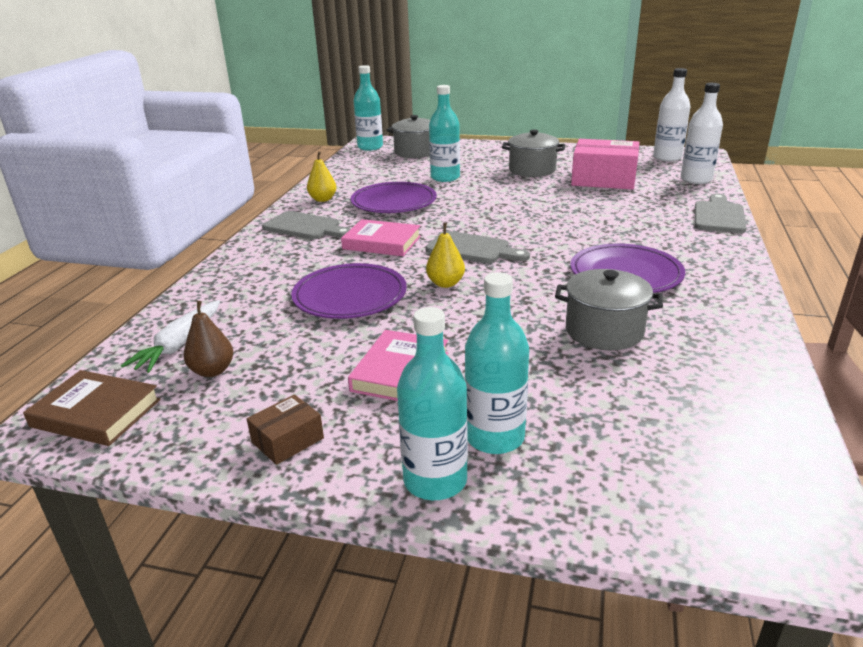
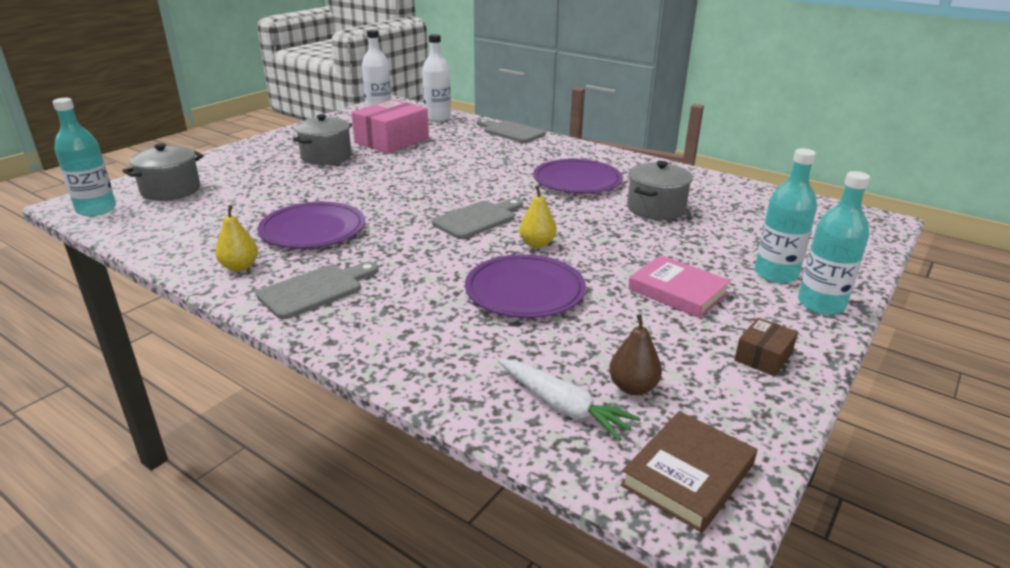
camera: 70 degrees left, 0 degrees up
(287, 440) = (763, 357): brown box -> brown box turned 60 degrees clockwise
(382, 242) = (415, 255): pink book -> none
(445, 177) = (281, 193): turquoise bottle -> none

